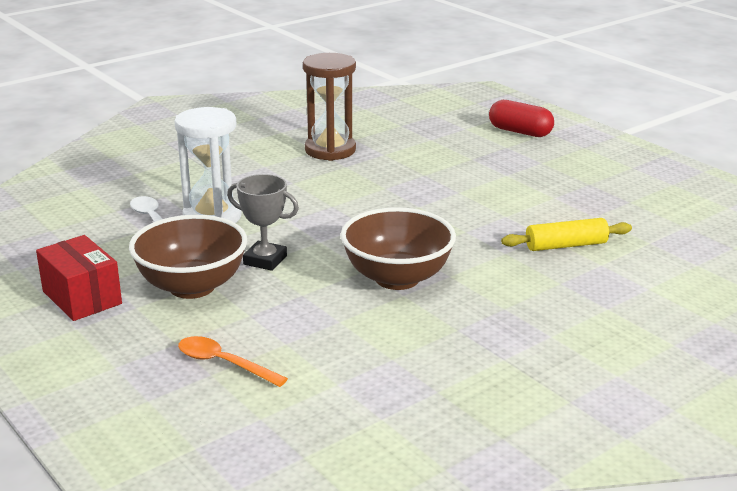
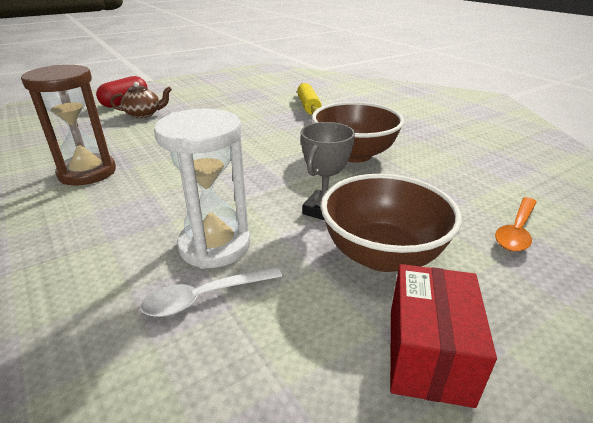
camera: 85 degrees left, 5 degrees up
(82, 297) = (428, 354): red box -> red box turned 45 degrees counterclockwise
(485, 148) = (144, 114): none -> brown teapot

